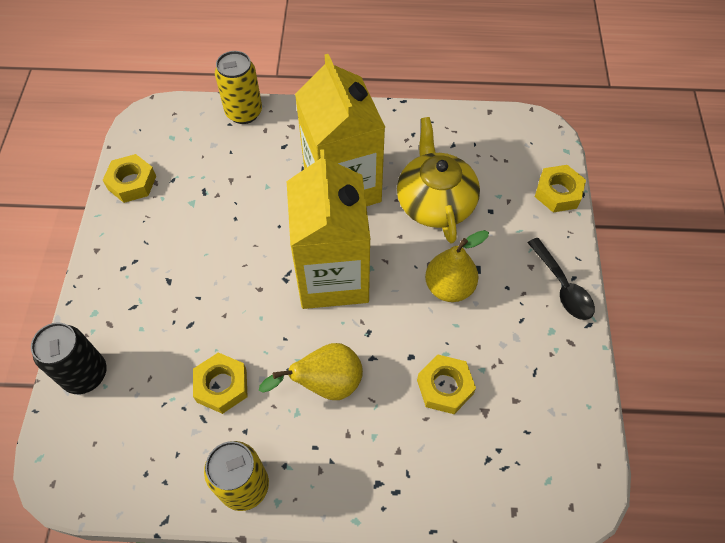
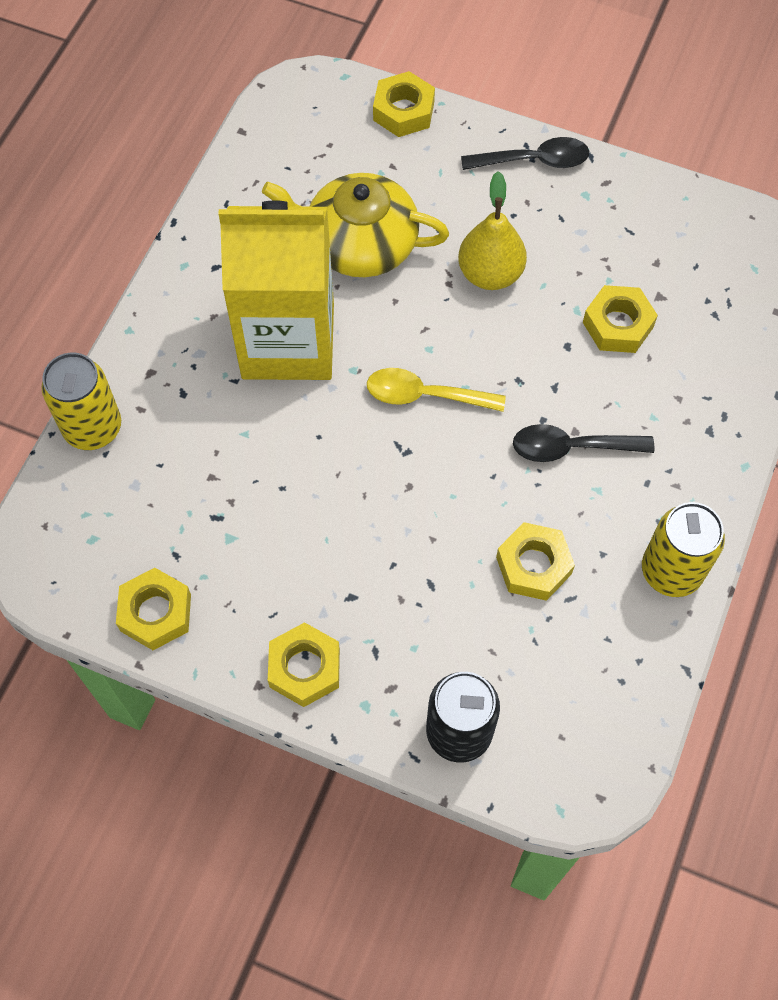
camera: 70 degrees left, 5 degrees up
(112, 270) = (304, 668): none -> yellow nut
(325, 384) = (571, 448): yellow pear -> black spoon
(332, 277) = (425, 395): yellow carton -> yellow spoon

